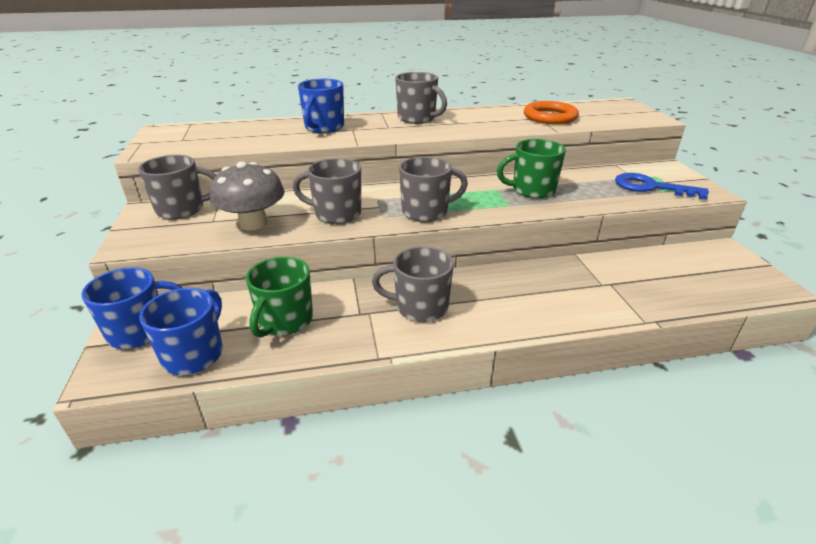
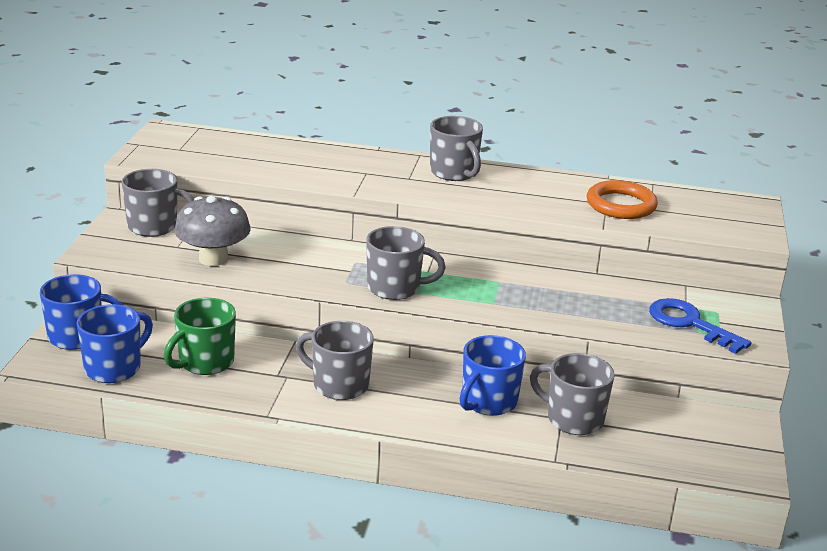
camera: 20 degrees right, 5 degrees down
(324, 127) = (336, 163): blue mug -> blue mug (488, 402)
(336, 213) = (300, 268): grey mug -> grey mug (573, 419)
(532, 190) = (539, 292): green mug -> none

